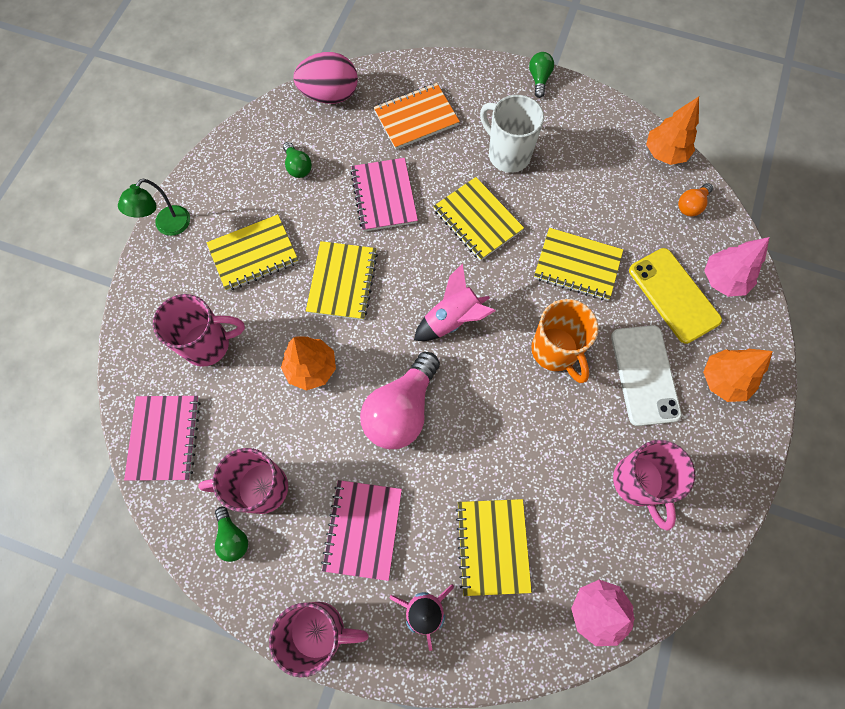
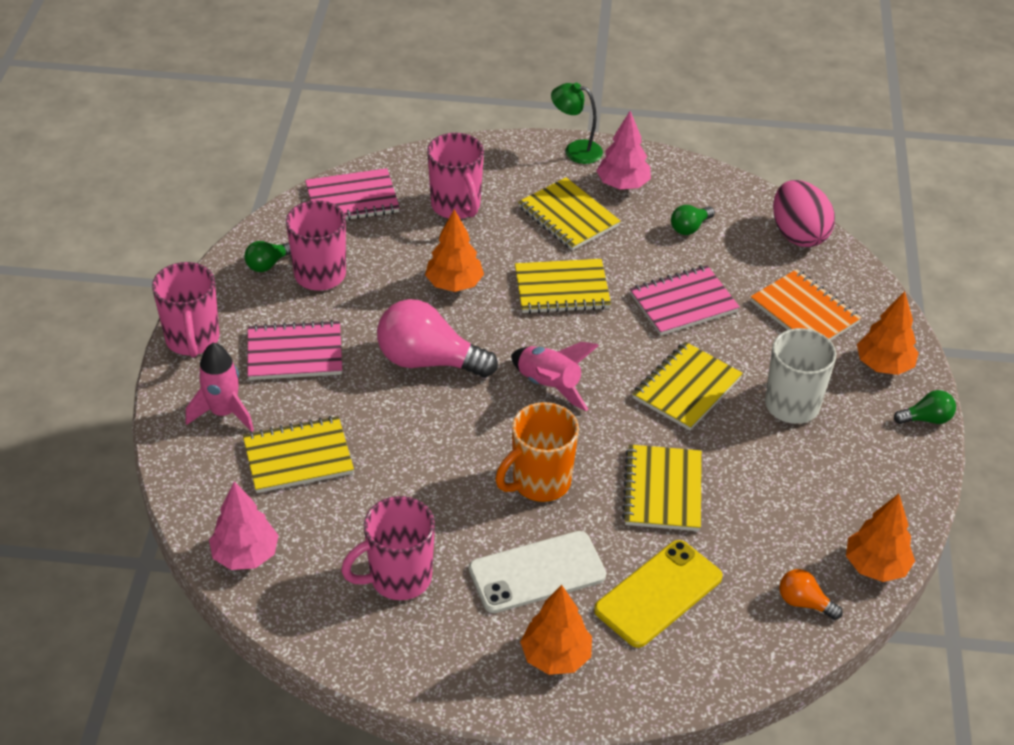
camera: 75 degrees right, 25 degrees down
(482, 87) = (884, 365): none -> orange tree
(723, 280) = (702, 647): pink tree -> pink tree (622, 185)

